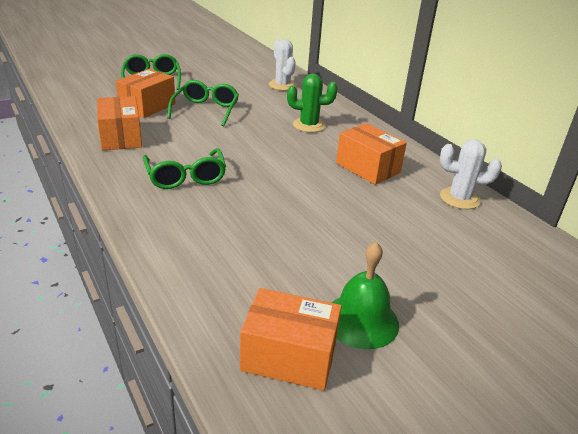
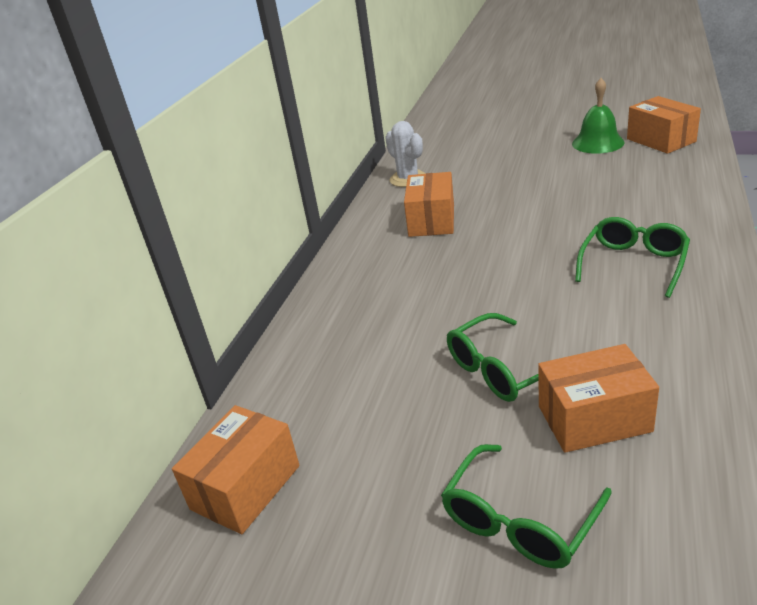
camera: 125 degrees left, 0 degrees up
(121, 137) = (684, 354): orange box -> orange box (246, 487)
(282, 85) = (307, 387): white cactus -> none
(309, 125) = (402, 289): green cactus -> none

